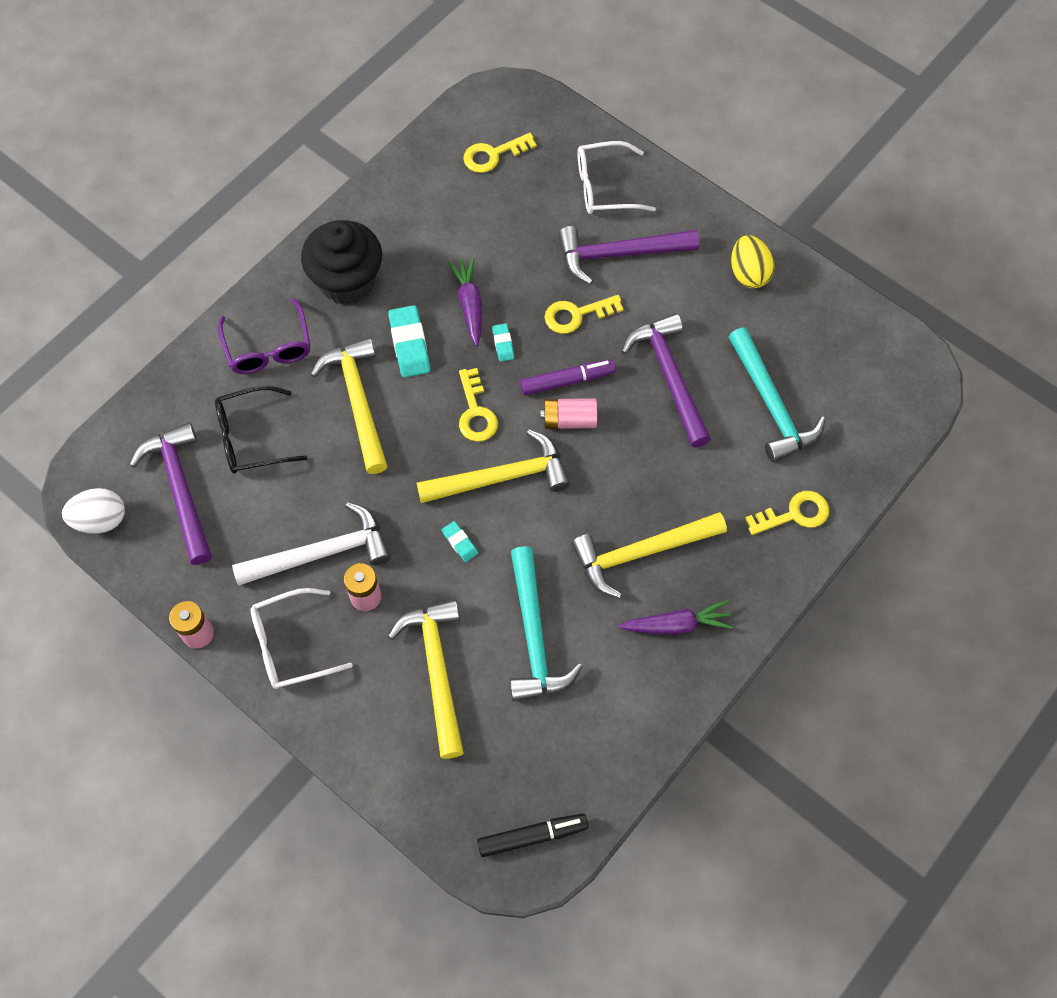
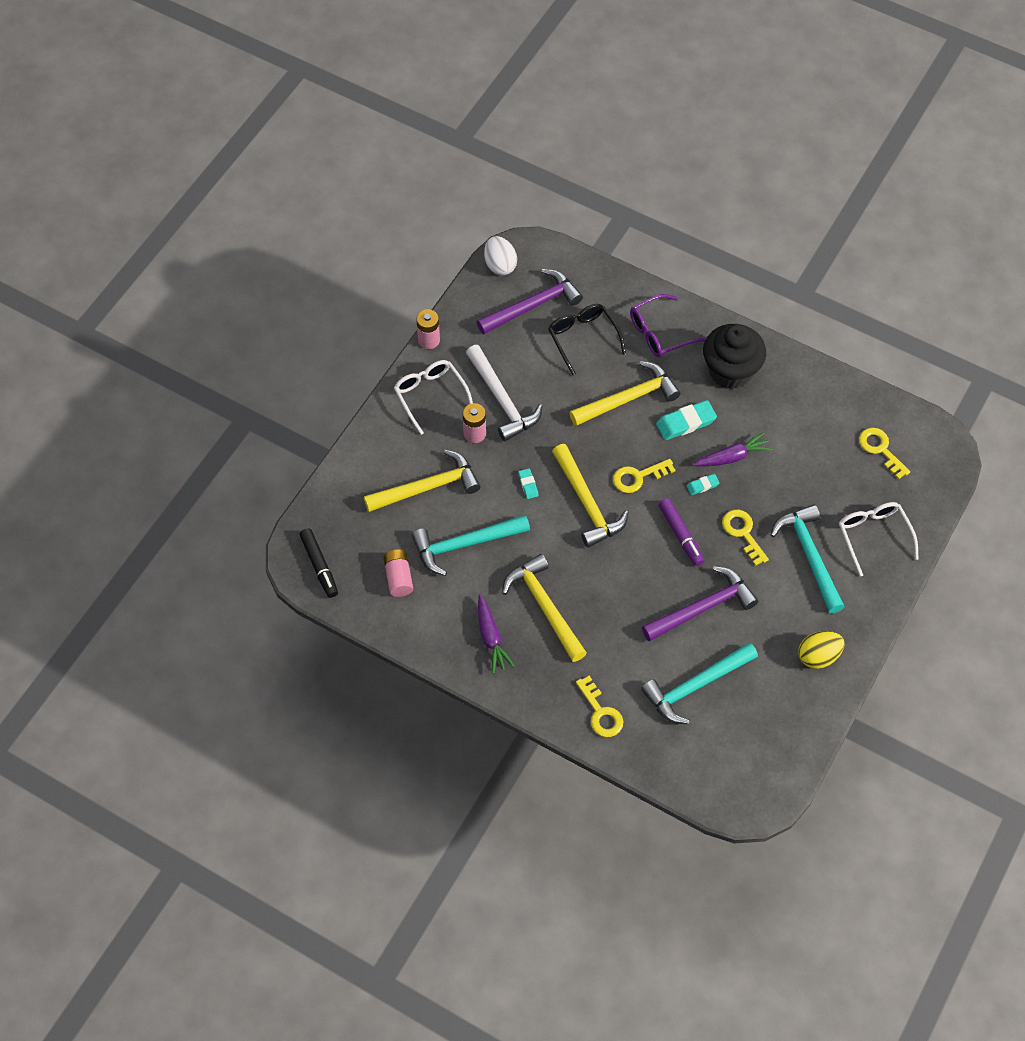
camera: 80 degrees right, 5 degrees down
(460, 542) = (528, 485): turquoise eraser -> turquoise eraser turned 60 degrees counterclockwise
(569, 420) = (646, 541): pink battery -> pink battery (398, 578)
(618, 254) = (809, 555): purple hammer -> turquoise hammer

